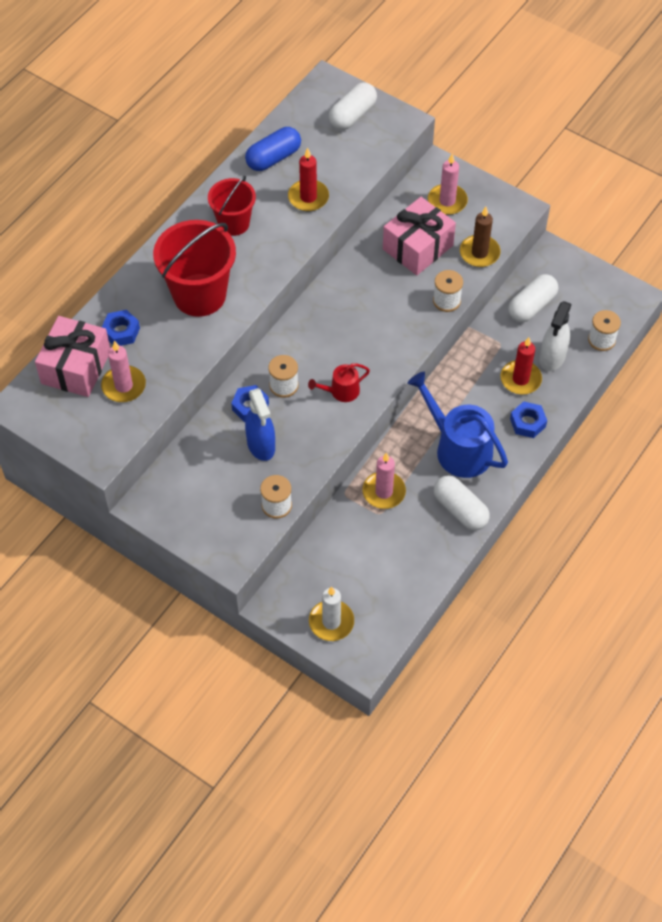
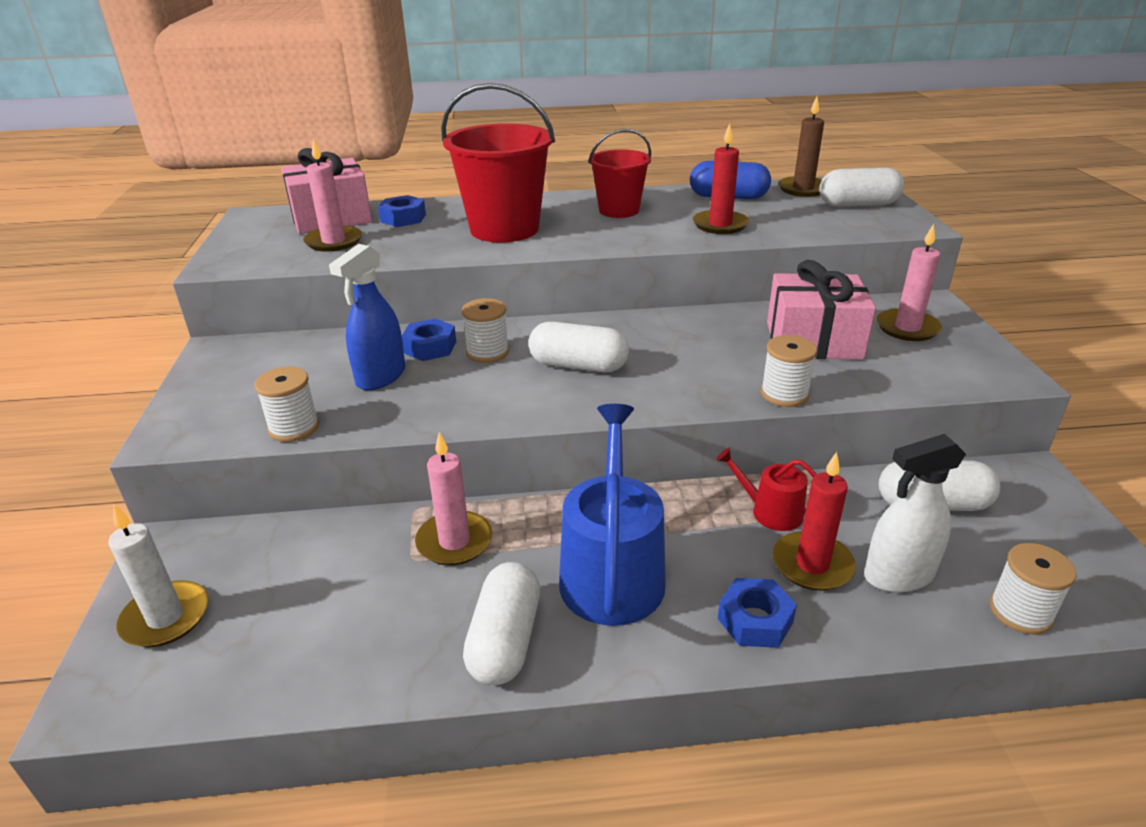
camera: 50 degrees right, 25 degrees down
(339, 357) = (578, 365): none -> white capsule
(341, 391) = (532, 390): red watering can -> red watering can (770, 512)
(479, 253) = (893, 381): brown candle -> brown candle (803, 189)

